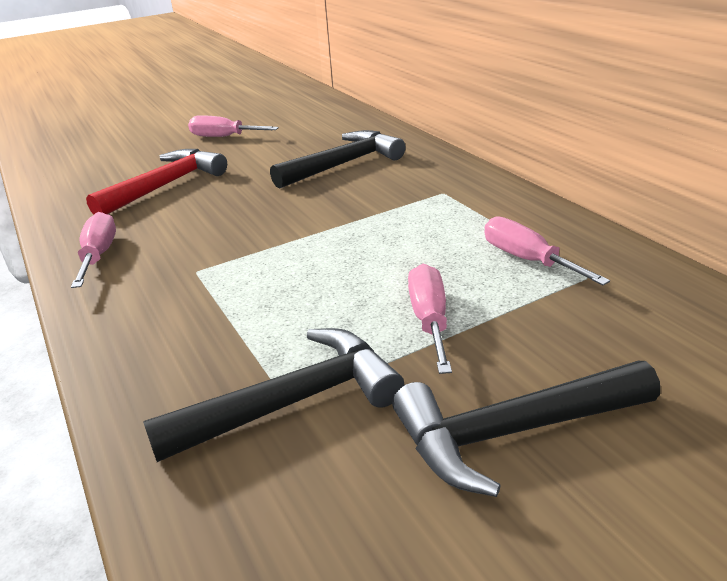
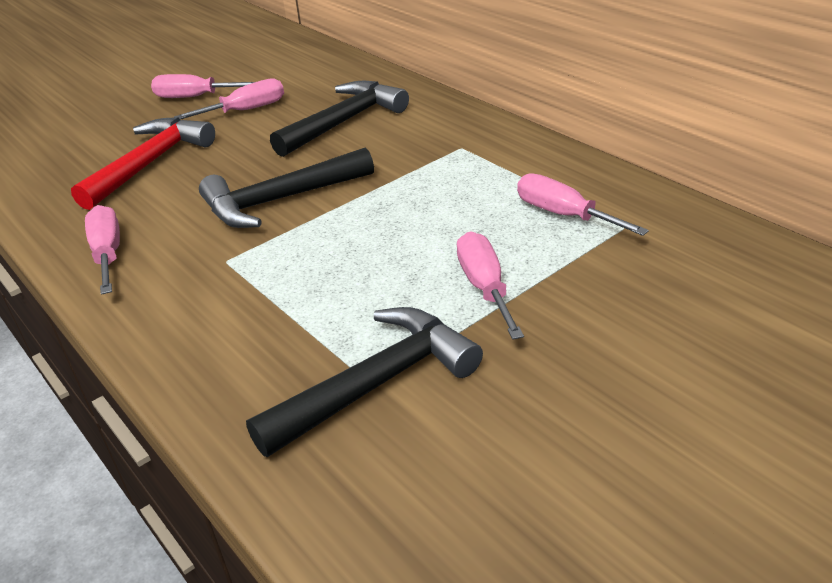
camera: 10 degrees left, 5 degrees up
(262, 150) = (246, 110): none -> pink screwdriver
(513, 432) = (588, 384): black hammer -> black hammer (280, 200)

